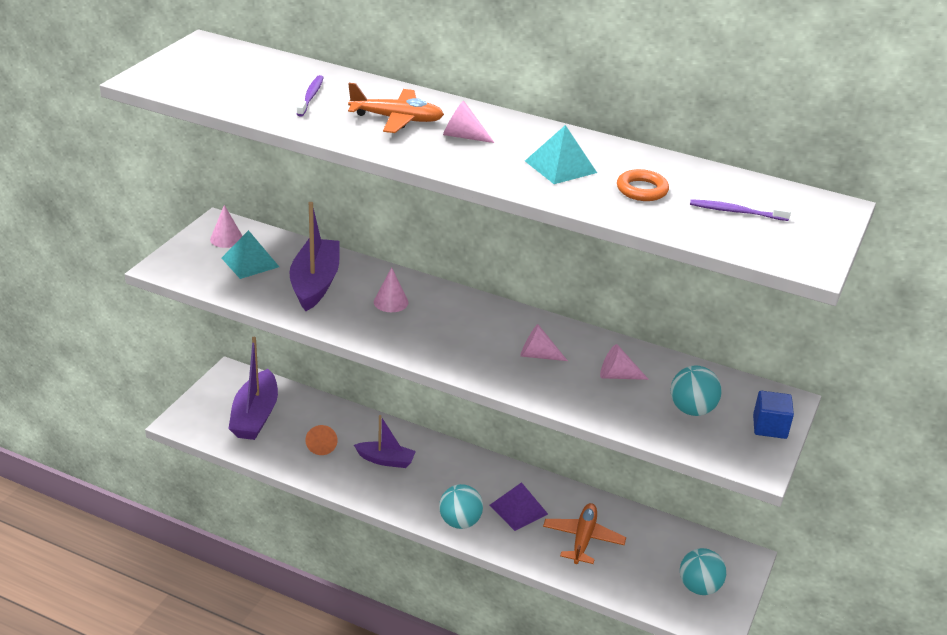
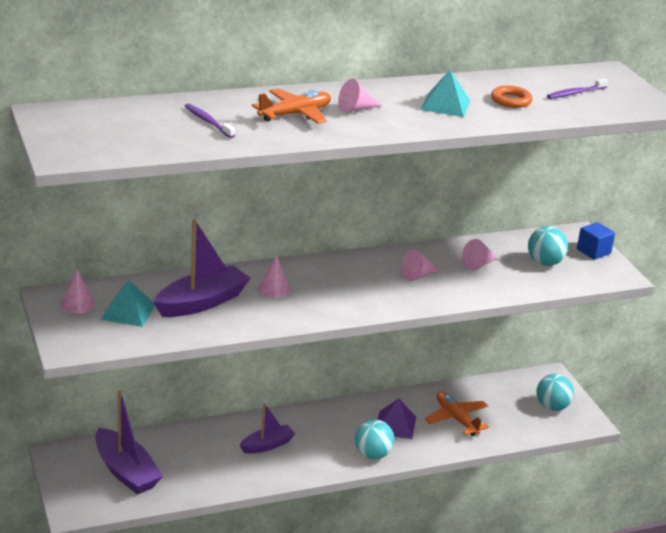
camera: 45 degrees left, 5 degrees down
(315, 283) = (202, 302): purple boat -> purple boat turned 90 degrees clockwise
(322, 445) = (207, 462): orange cone -> none

